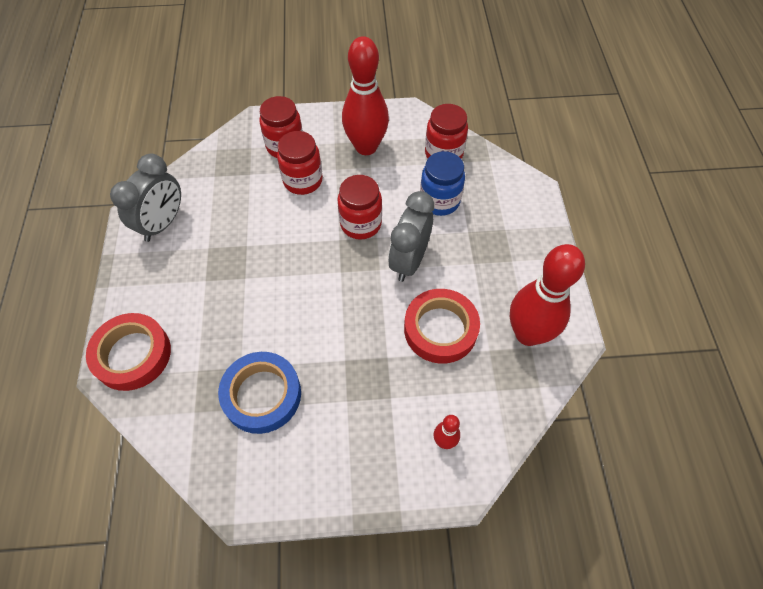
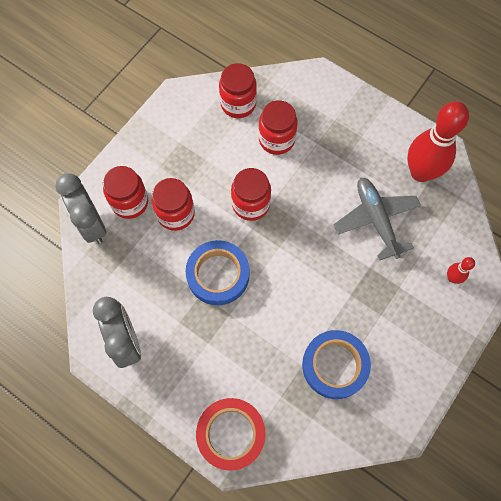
camera: 50 degrees left, 10 degrees up
(274, 245) = (218, 275): none -> blue tape
(366, 147) = (184, 148): red bowling pin -> none
(409, 261) = (309, 197): grey clock -> grey clock (91, 224)
(439, 201) = (276, 139): blue jar -> red jar
(440, 329) = (376, 219): red tape -> grey plane

